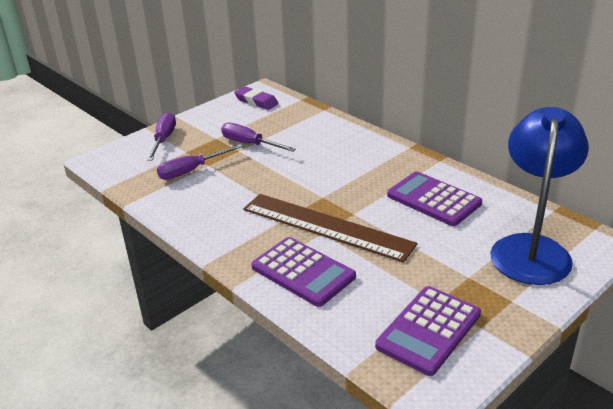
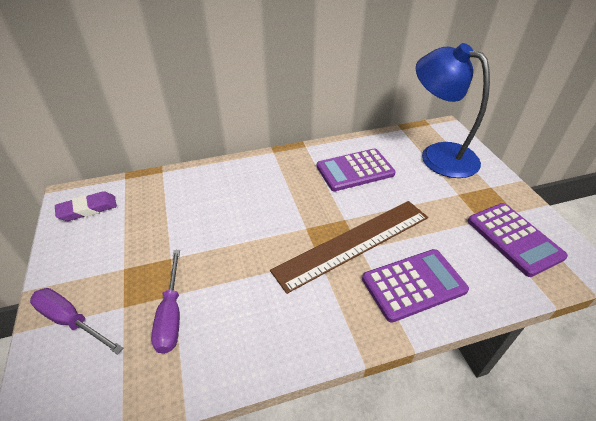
camera: 65 degrees left, 10 degrees up
(249, 144) = (167, 245): purple screwdriver -> none

